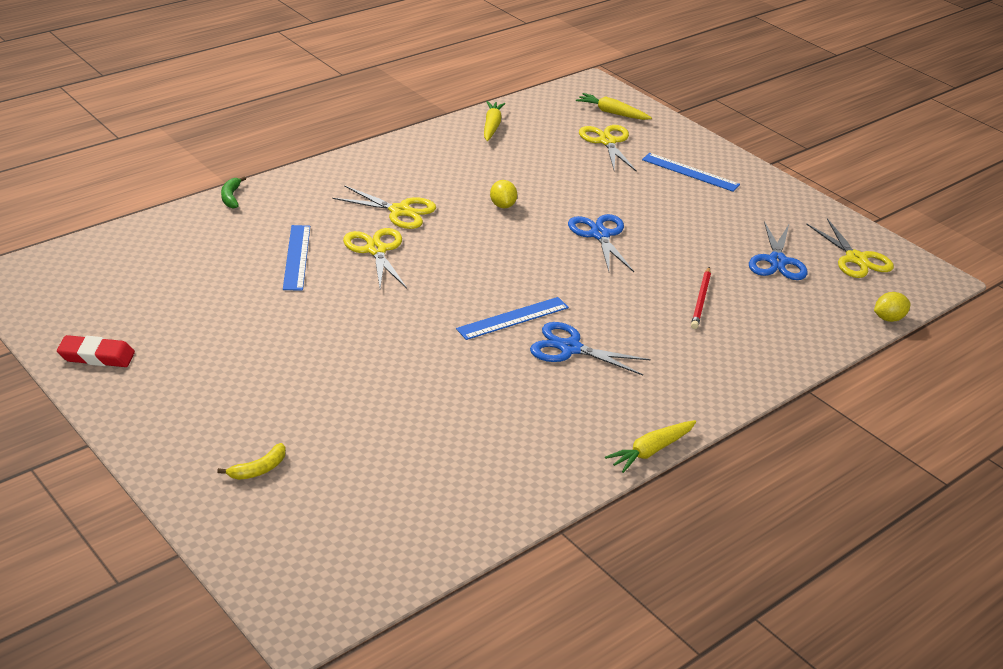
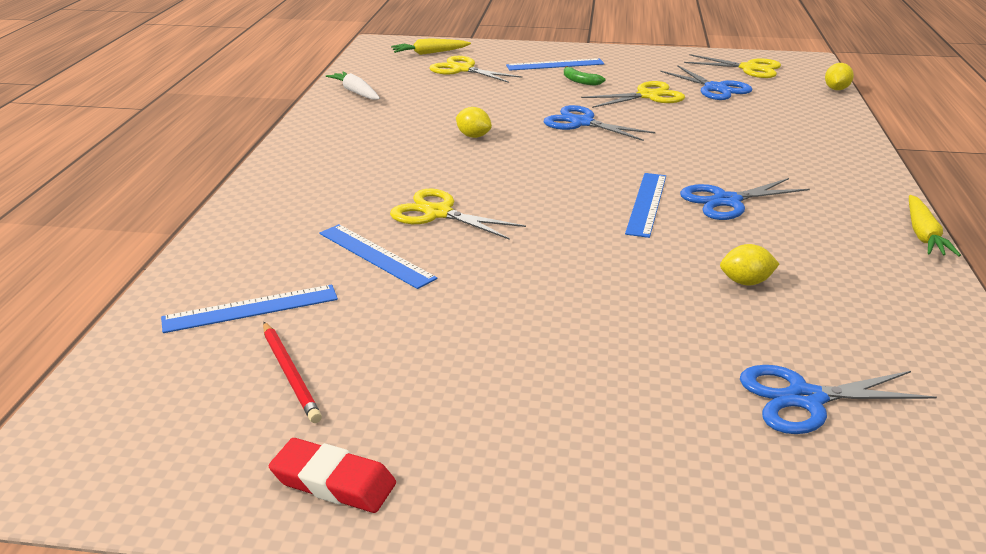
camera: 40 degrees left, 5 degrees down
(96, 356) = (333, 482): red eraser -> red eraser turned 60 degrees clockwise
(191, 251) = (251, 308): none -> blue ruler
(231, 197) = (206, 241): green banana -> green banana (580, 81)
(259, 469) = (734, 466): yellow banana -> none
(356, 470) = (805, 398): none -> blue scissors
(399, 211) = (398, 177): yellow scissors -> yellow scissors (648, 96)
(463, 400) = (745, 282): none -> yellow lemon
(492, 126) = (356, 92): yellow carrot -> white carrot
(701, 300) = (728, 129): red pencil -> red pencil (290, 374)

